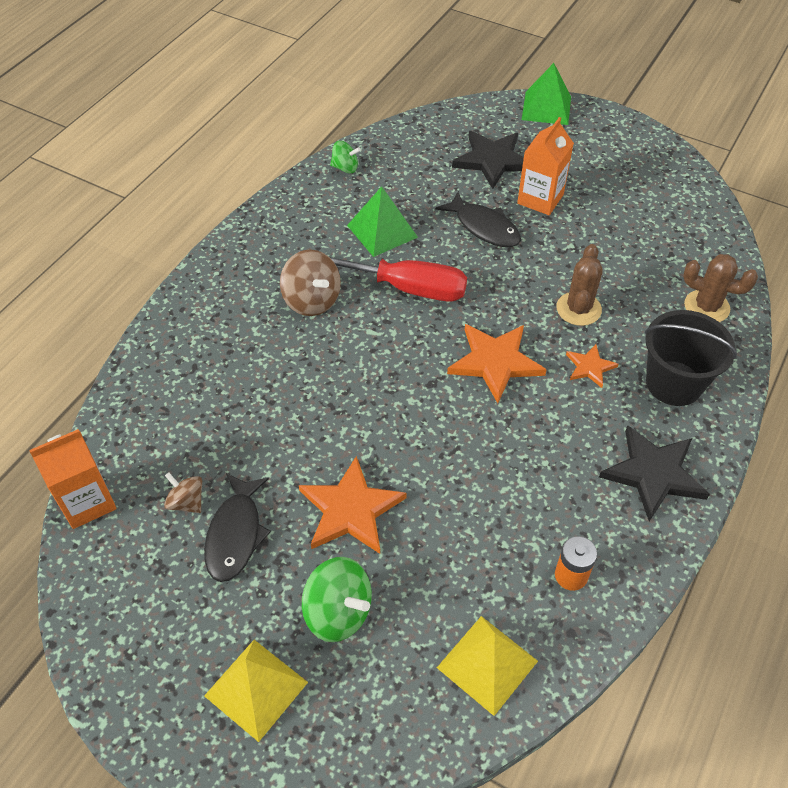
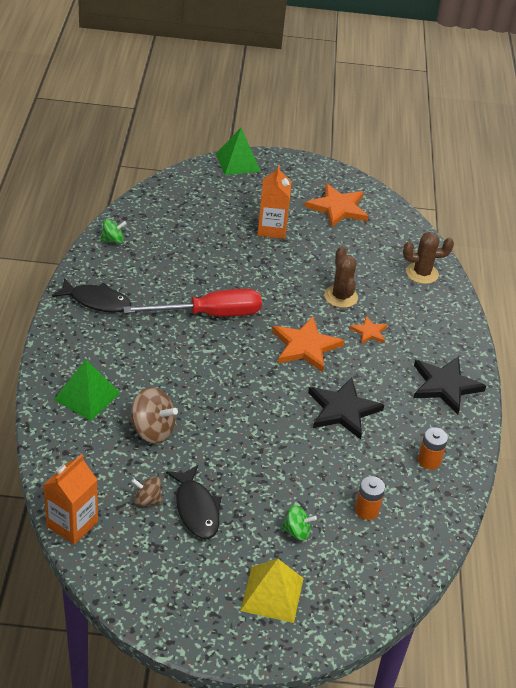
camera: 30 degrees left, 10 degrees down
(312, 300) = (149, 341): brown spinning top -> brown spinning top (152, 430)
(338, 612) = (297, 531): green spinning top -> green spinning top, size x0.60
(350, 510) = (265, 468): orange star -> orange star (338, 208)
(382, 231) = (170, 279): green pyramid -> green pyramid (87, 396)
(445, 616) = (367, 510): none -> orange battery
(484, 227) = (243, 258): black fish -> black fish (96, 301)
(487, 664) = (408, 528): yellow pyramid -> none
(492, 160) = (221, 209): black star -> black star (343, 410)
(674, 383) = (427, 327): black bucket -> none

